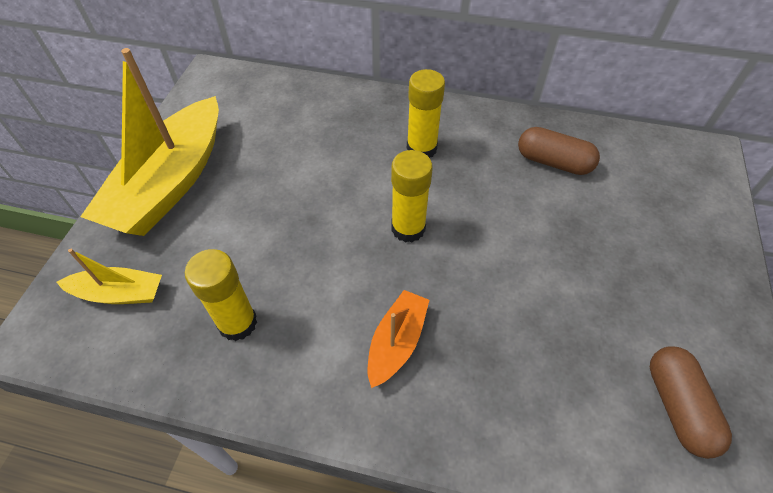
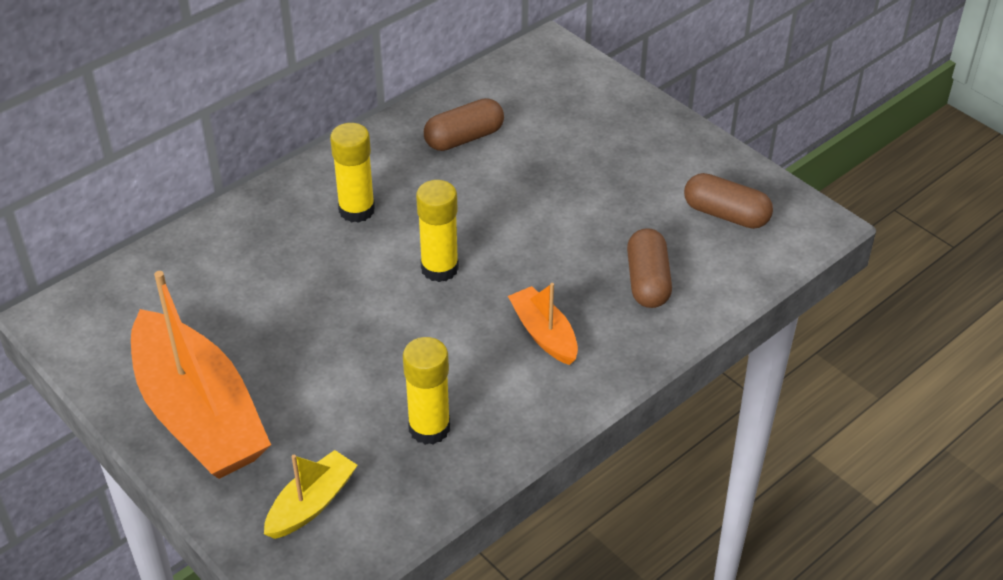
camera: 55 degrees left, 10 degrees down
(171, 183) = (199, 415): yellow boat -> orange boat
(527, 389) = (648, 281): none -> brown capsule

